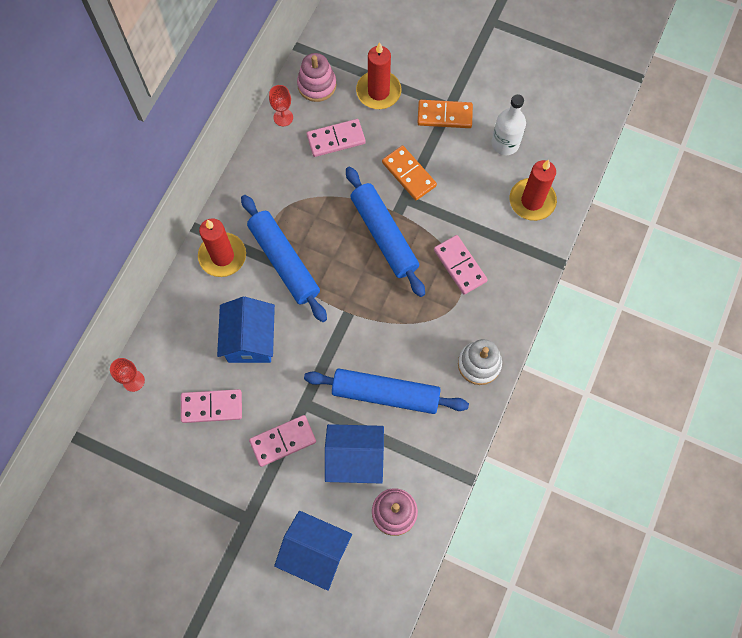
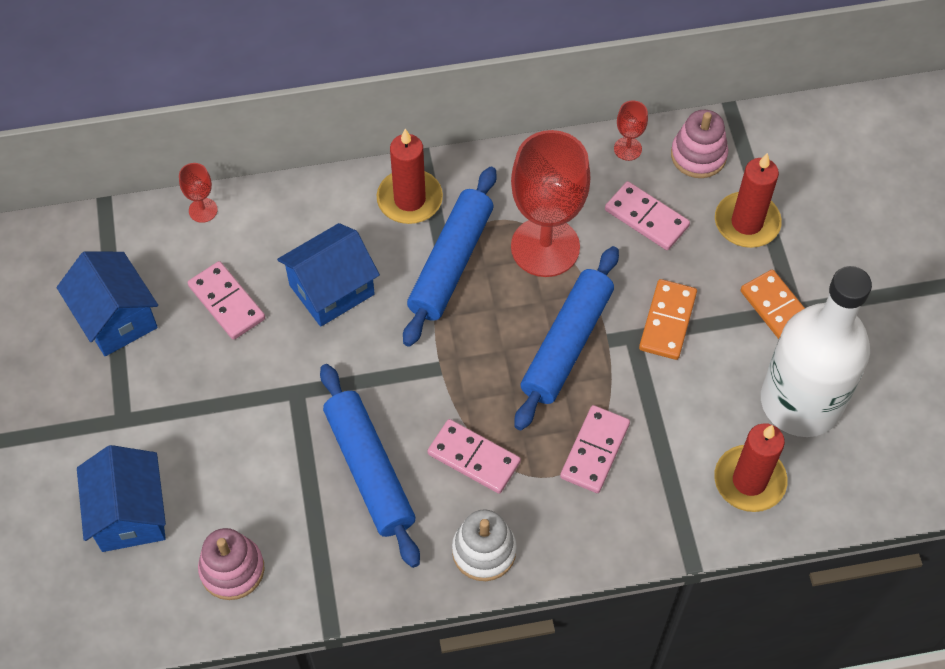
camera: 55 degrees right, 10 degrees down
(283, 441) = (236, 398): pink domino -> pink domino (473, 458)
(313, 204) = (545, 247): none -> red goblet
(355, 459) = (267, 487): blue house -> blue house (116, 318)
(505, 143) = (801, 402): white bottle -> white bottle, size x1.91

